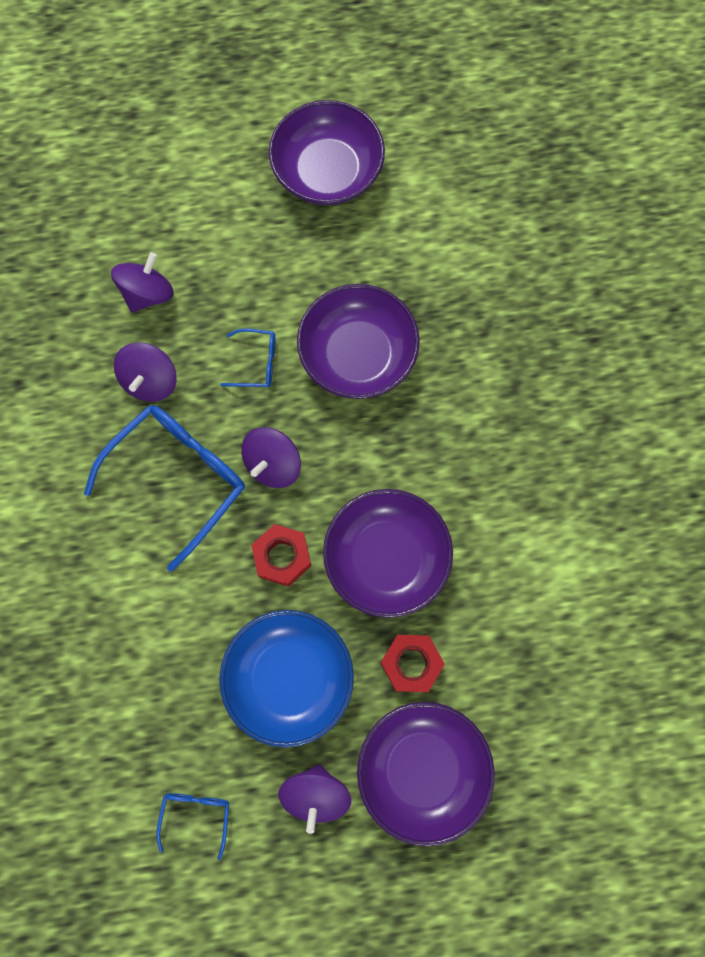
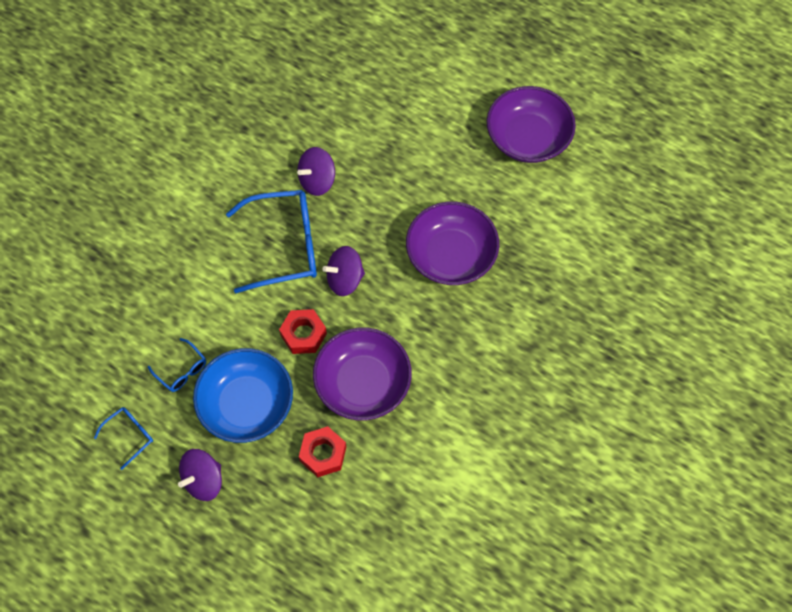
camera: 40 degrees right, 10 degrees down
(148, 294) = (359, 132): purple spinning top -> none
(256, 363) = (386, 216): blue glasses -> blue glasses (182, 370)
(422, 769) = (275, 518): purple bowl -> none

